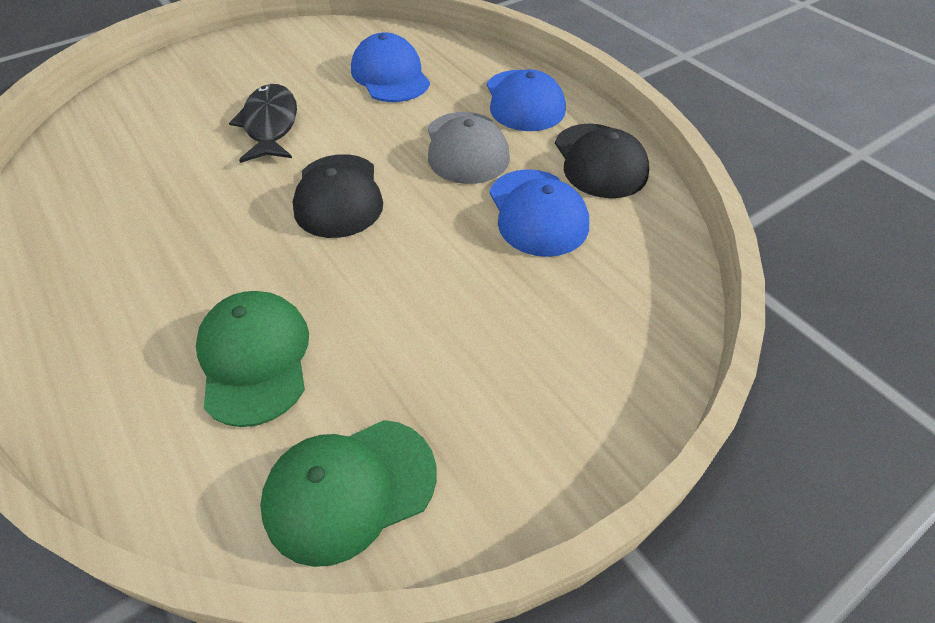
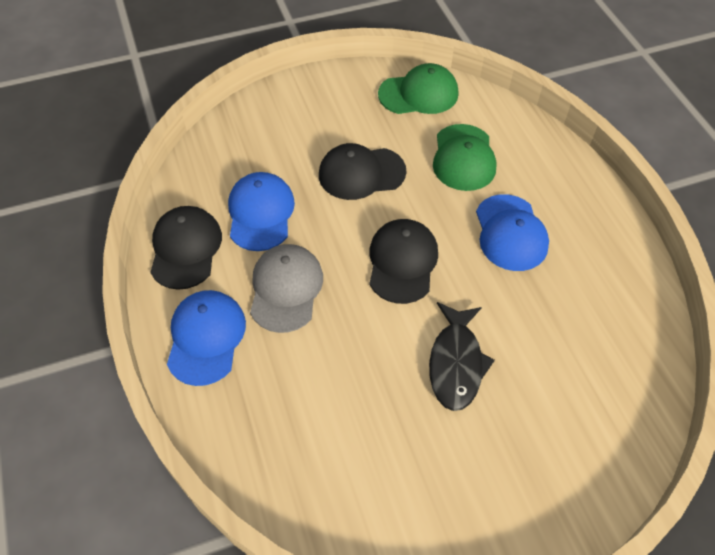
camera: 165 degrees left, 5 degrees up
(390, 75) = (324, 416): blue cap -> blue cap (510, 233)
(421, 294) = (361, 173): none -> black cap

